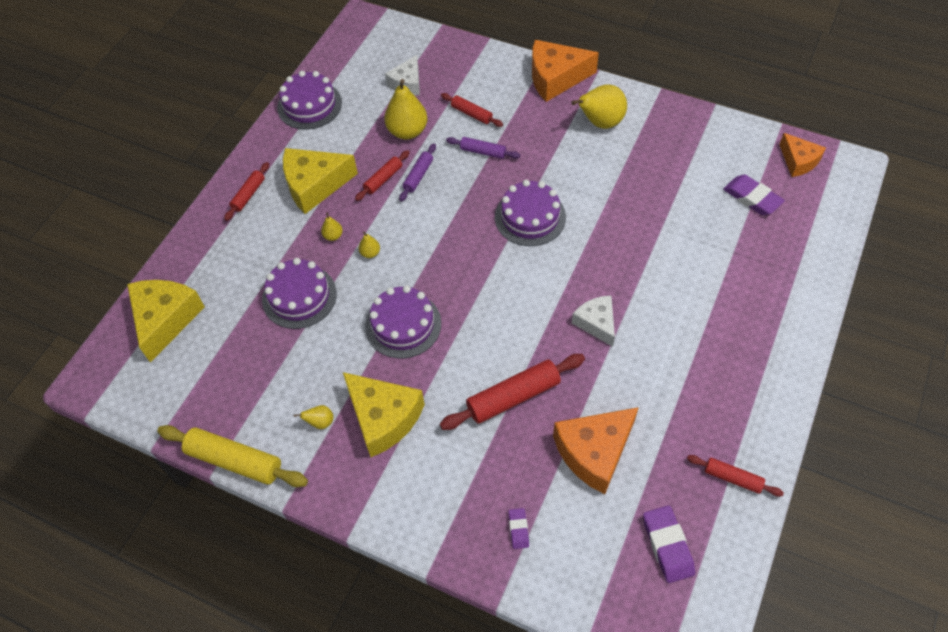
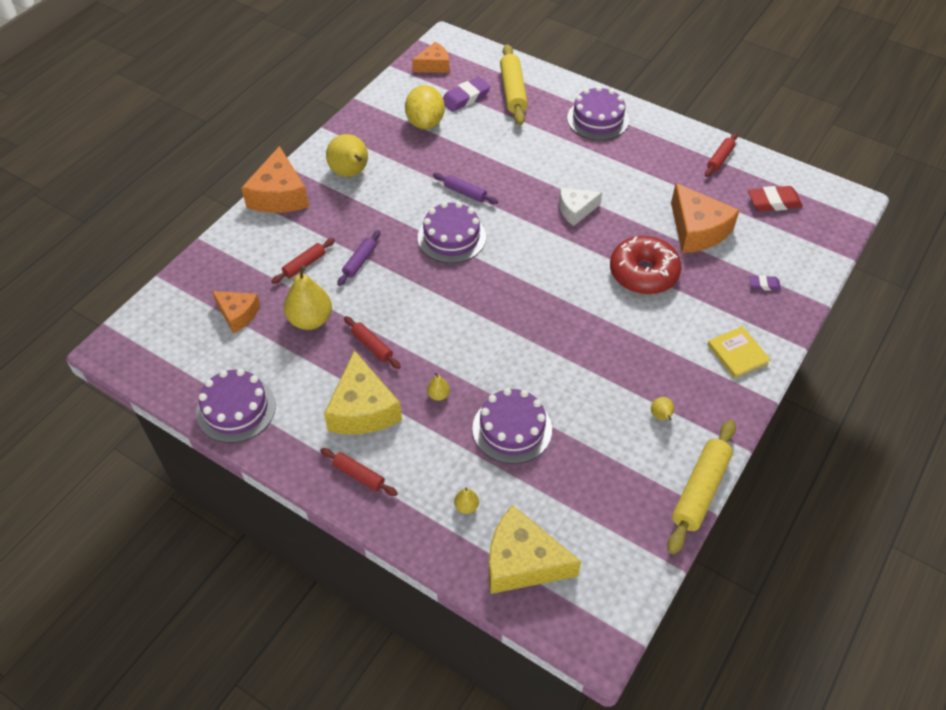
camera: 85 degrees left, 5 degrees down
(370, 253) = (468, 364): yellow pear -> yellow pear (466, 506)
(383, 418) = (659, 366): yellow cheese -> none
(403, 325) = (559, 344): purple cake -> purple cake (597, 119)
(407, 83) = (238, 314): white cheese -> orange cheese
(409, 497) = (737, 354): none -> yellow book
(418, 176) = (376, 316): purple rolling pin -> purple rolling pin (465, 193)
(513, 397) = (643, 273): red rolling pin -> red donut
(667, 545) = (773, 202): purple eraser -> red eraser
(697, 169) = (425, 122): none -> yellow lemon
(781, 241) = (513, 91): none -> yellow rolling pin

